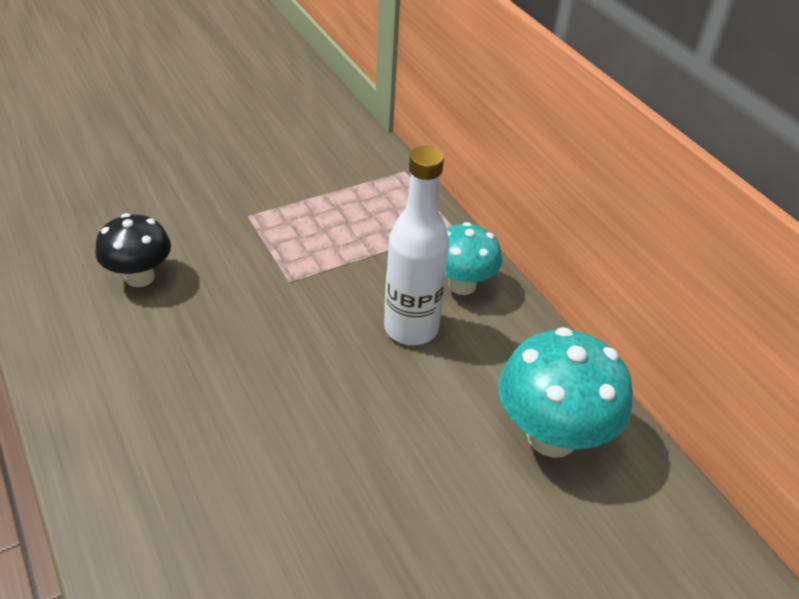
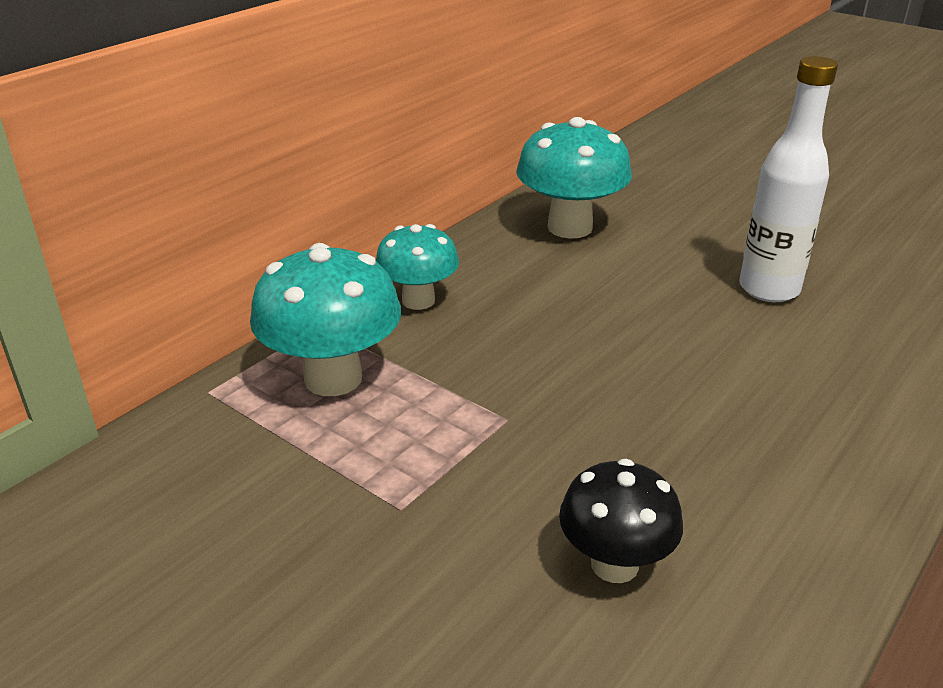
camera: 110 degrees left, 10 degrees down
(385, 220) = (333, 378): none -> turquoise mushroom
(411, 328) = (509, 316): white bottle -> white bottle (769, 289)

